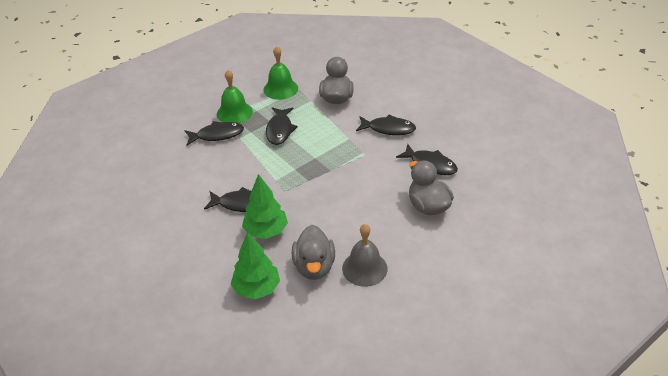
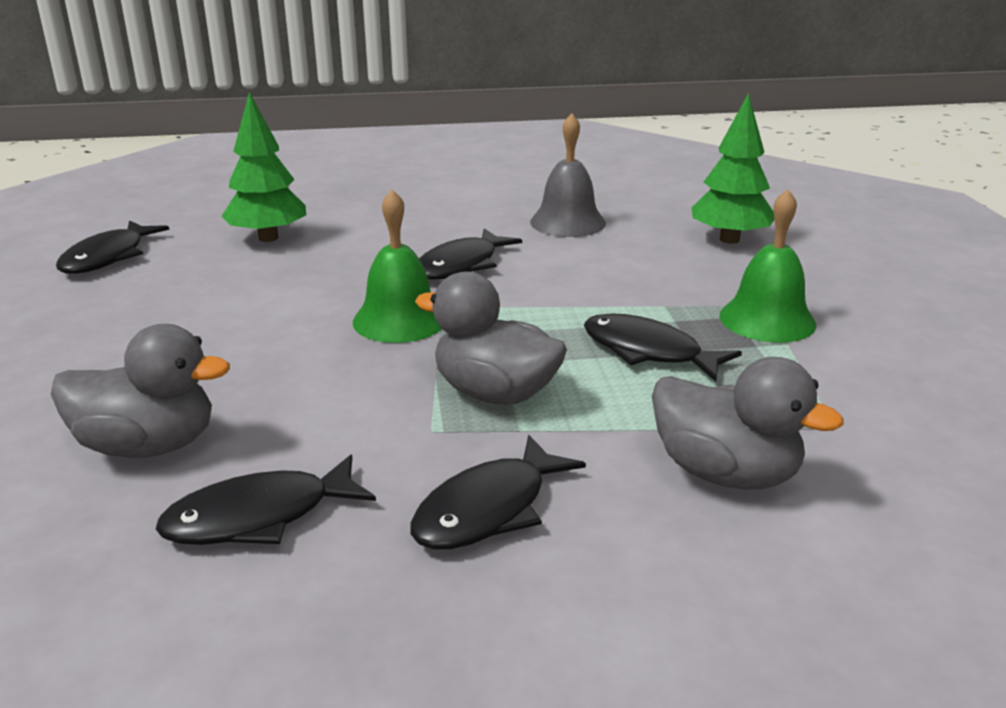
camera: 120 degrees right, 15 degrees down
(217, 135) = (695, 287): black fish -> black fish (108, 257)
(266, 231) = (367, 268): green tree -> green tree (729, 239)
(280, 89) = (839, 400): green bell -> green bell (400, 320)
(314, 266) = (230, 283): grey duck -> grey duck (495, 393)
(364, 268) = (148, 320): grey bell -> grey bell (567, 222)

